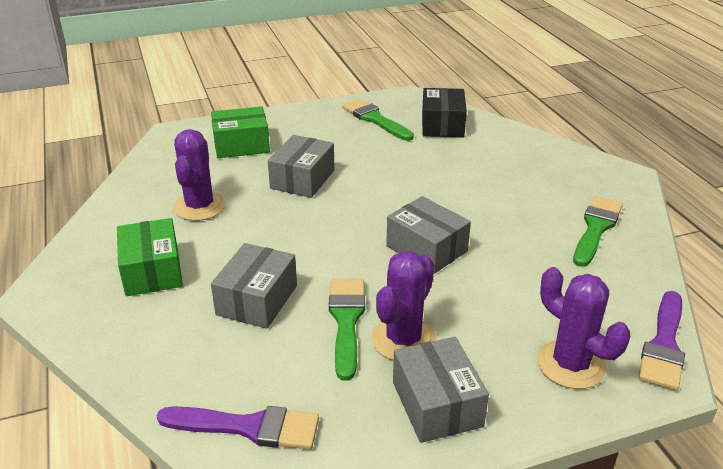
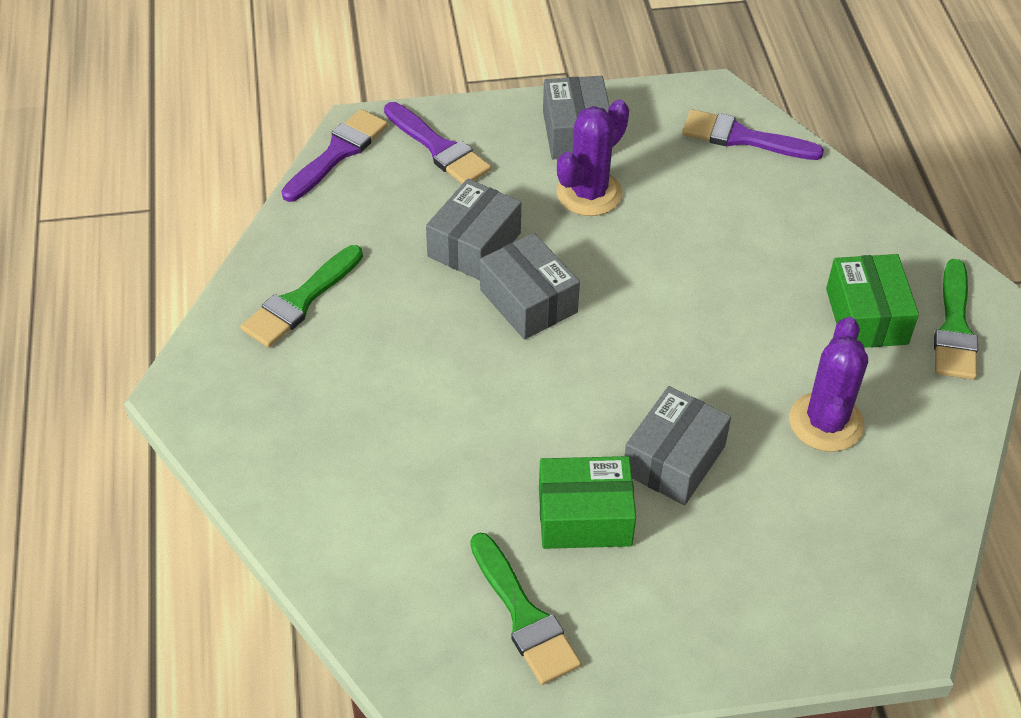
camera: 170 degrees left, 15 degrees up
(241, 145) = (775, 569): green box -> green box (584, 517)
(257, 300) = (739, 259): grey box -> grey box (474, 245)
(346, 321) = (643, 221): green brush -> green brush (954, 328)
(442, 125) = (405, 574): black box -> none
(570, 364) = (439, 148): purple cactus -> purple brush

